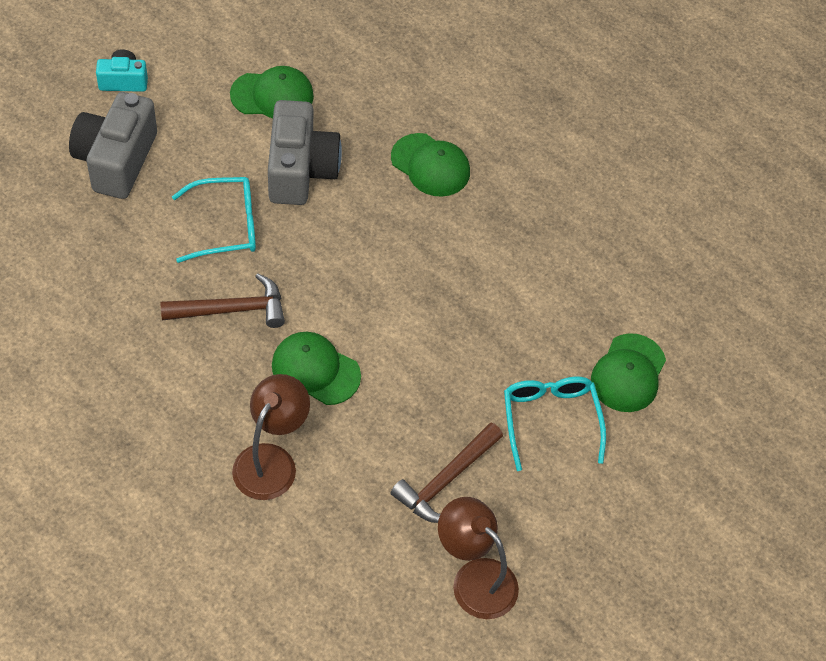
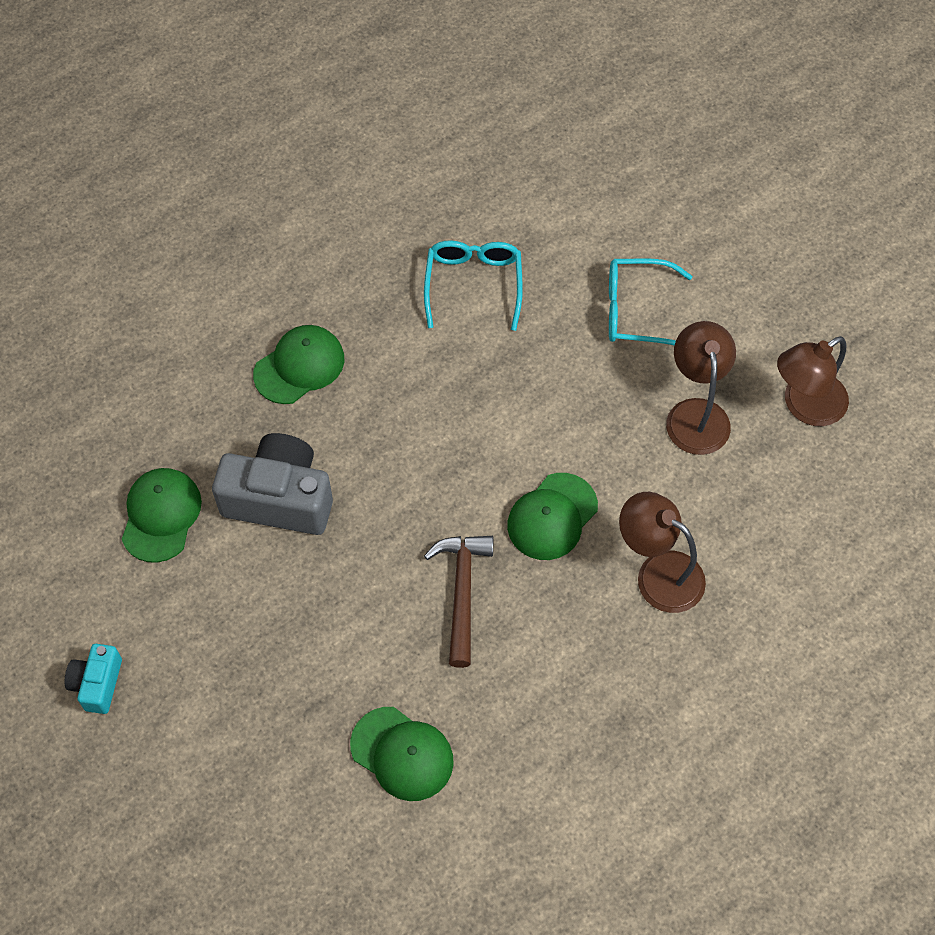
camera: 75 degrees left, 5 degrees up
(116, 160) = (223, 701): grey camera -> none
(225, 226) = (345, 587): turquoise glasses -> turquoise glasses (473, 285)
(446, 480) = (696, 414): brown hammer -> brown lamp
(628, 373) = (591, 235): green cap -> green cap (402, 754)

